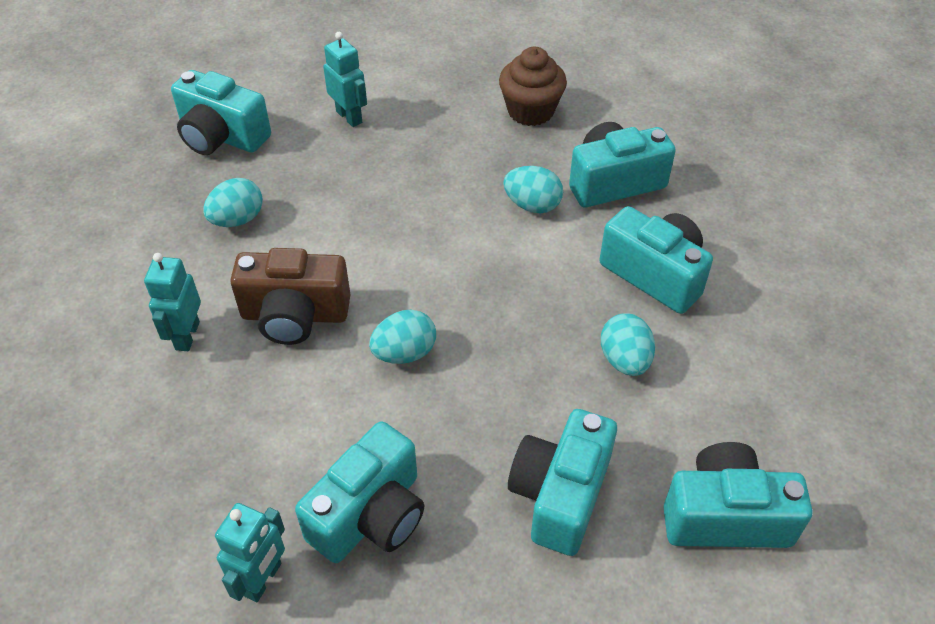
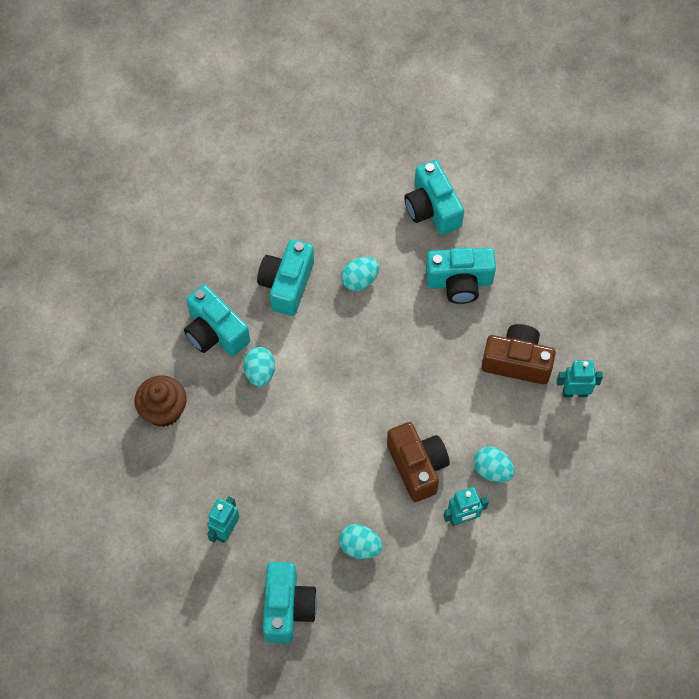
camera: 115 degrees left, 15 degrees up
(370, 515) = (517, 362): turquoise camera -> brown camera
(404, 353) = (412, 393): turquoise egg -> turquoise egg (492, 470)

